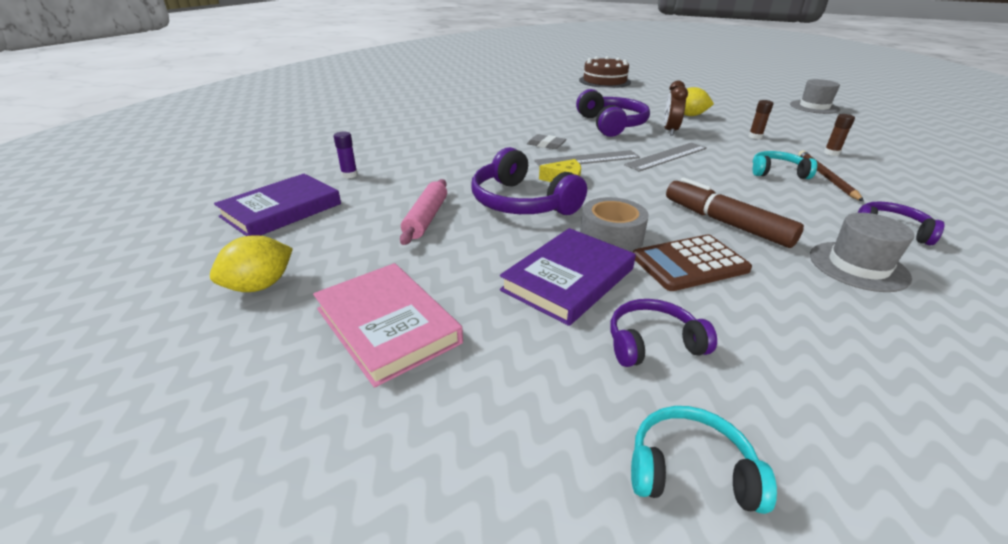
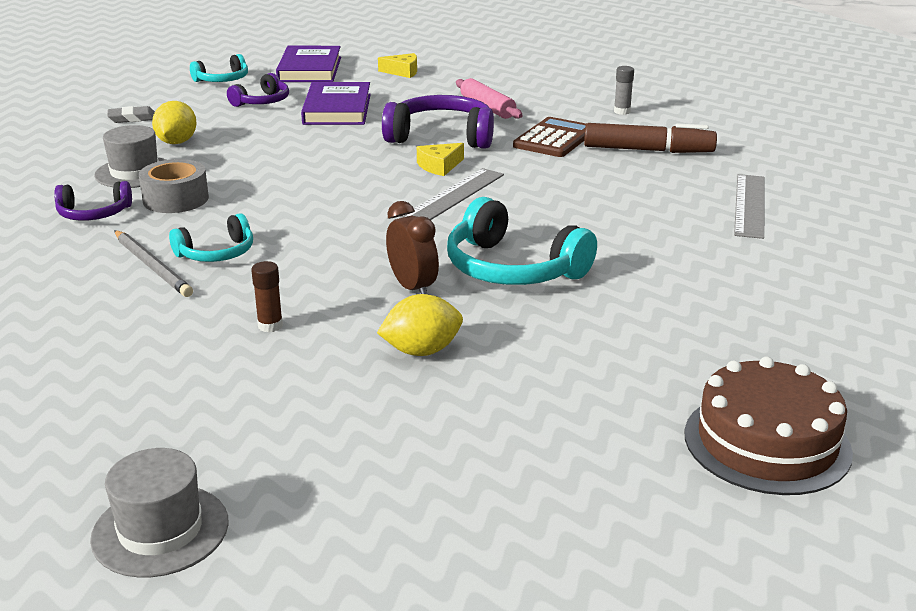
camera: 140 degrees right, 5 degrees down
(260, 286) = (497, 63): yellow lemon -> yellow lemon (177, 142)
(281, 210) = (591, 83): purple book -> purple book (310, 69)
(349, 175) = (622, 111): purple glue stick -> grey glue stick
(387, 325) = (402, 72): pink book -> yellow cheese
(546, 145) = (531, 199): grey eraser -> grey eraser (132, 118)
(611, 125) = (512, 269): purple headphones -> turquoise headphones
(611, 237) = (337, 136): grey tape -> grey tape (176, 199)
(667, 156) = (369, 232): grey ruler -> grey ruler (749, 205)
(690, 263) = (265, 138): brown calculator -> brown calculator (554, 139)
(725, 223) = (253, 173): brown marker -> brown marker (647, 150)
(825, 177) = (152, 266): brown pencil -> grey pencil
(831, 153) = (138, 326): brown glue stick -> none

